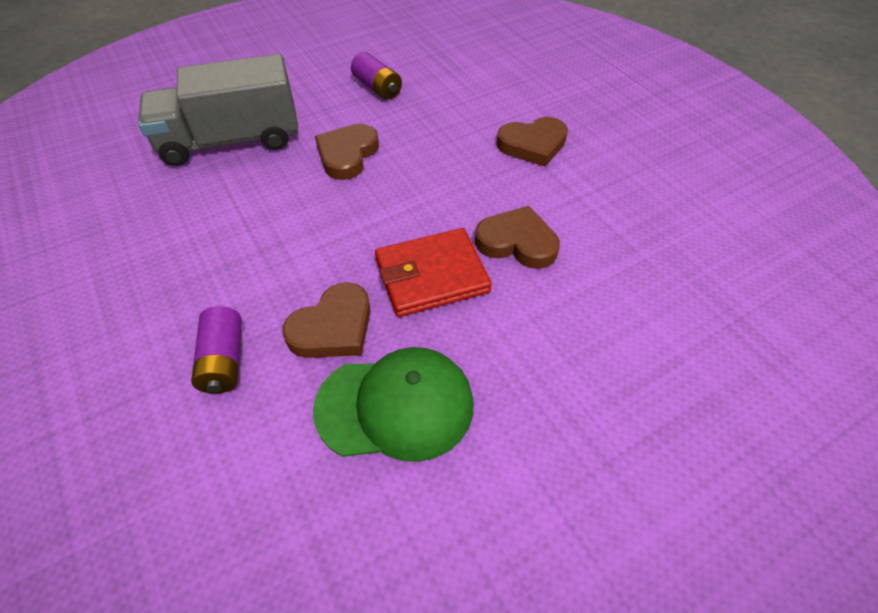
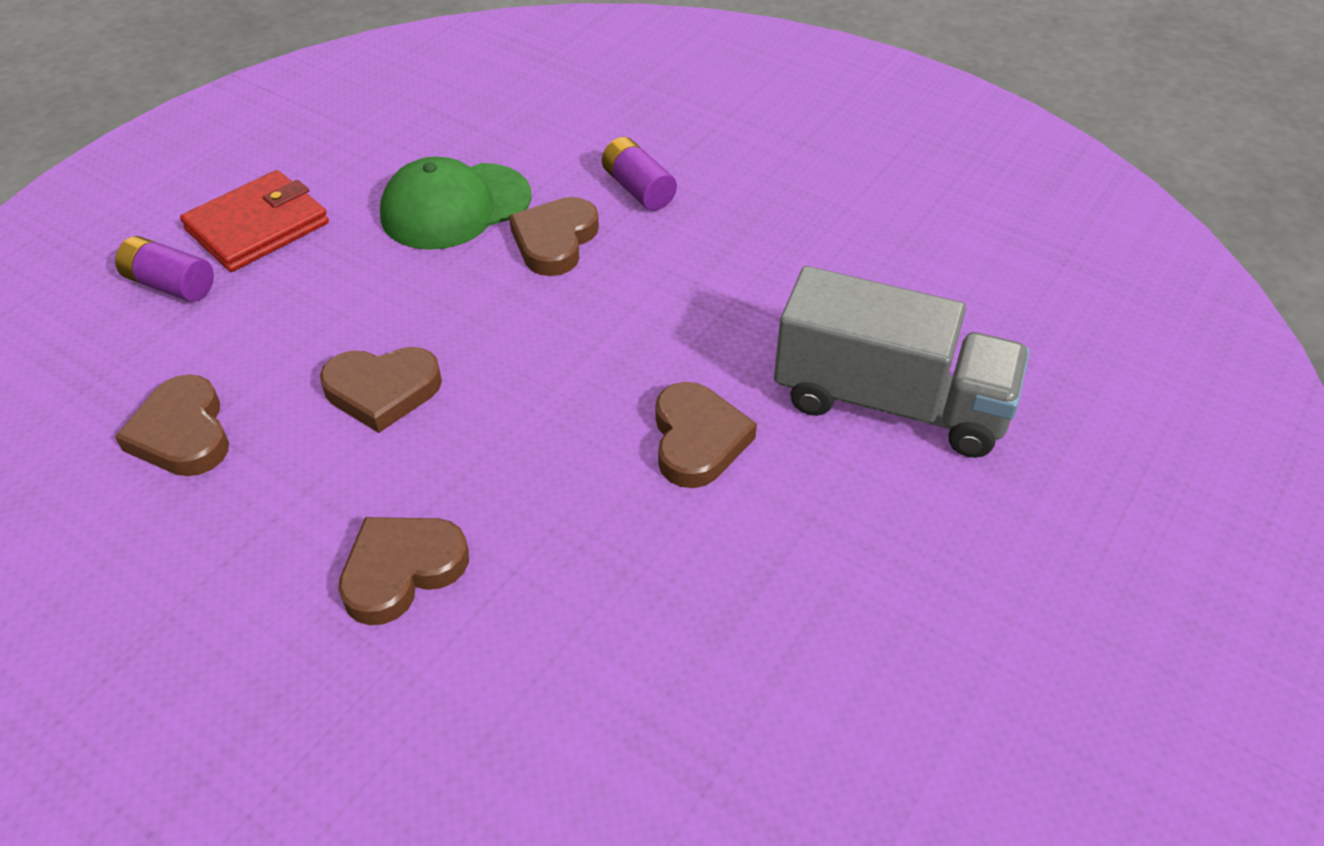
camera: 155 degrees right, 5 degrees down
(231, 141) = (890, 402): grey truck -> grey truck turned 60 degrees clockwise
(377, 88) = (758, 607): purple battery -> purple battery (170, 285)
(431, 275) = (476, 318): red wallet -> red wallet (257, 227)
(657, 256) = (182, 433): none -> brown heart

